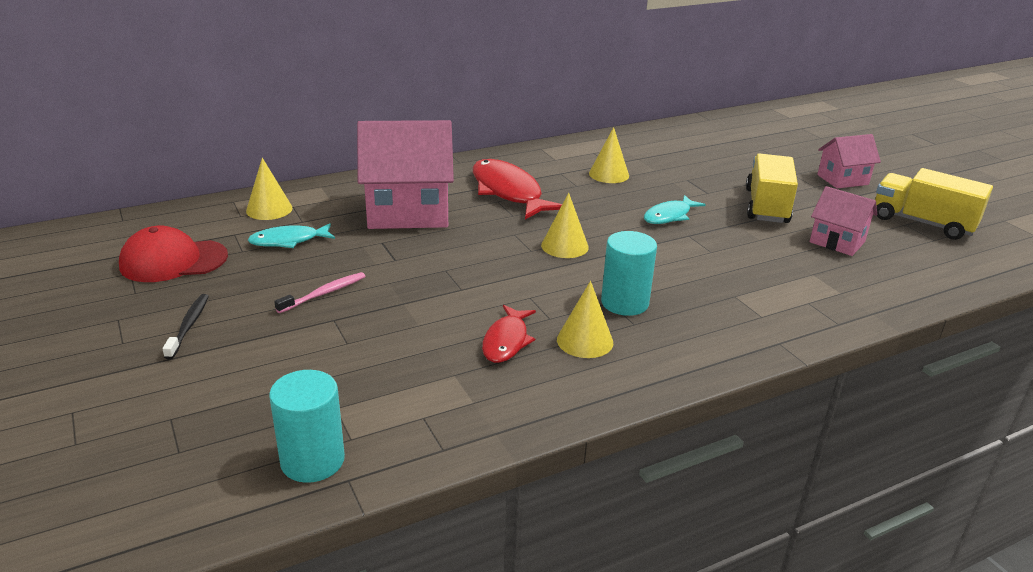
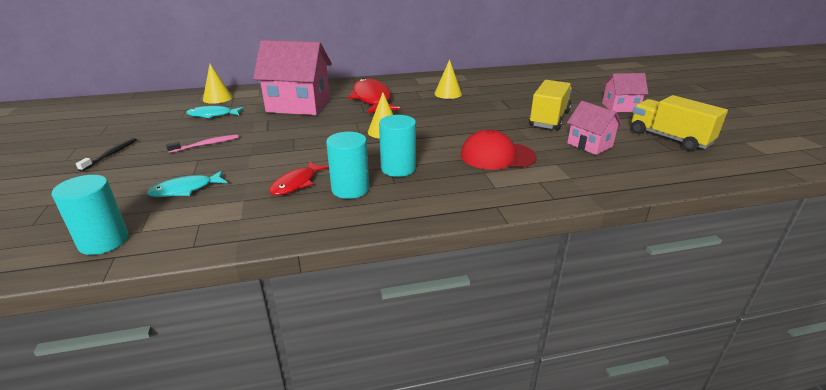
camera: 15 degrees right, 0 degrees up
(173, 261) = (137, 120): red cap -> red cap (497, 156)
(585, 341) = (350, 189): yellow cone -> turquoise cylinder
(669, 216) = (472, 120): turquoise fish -> turquoise fish (186, 189)

